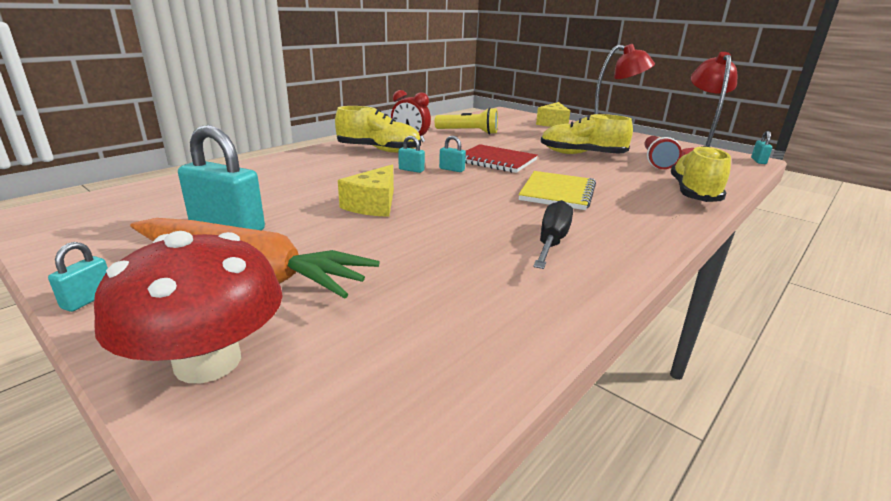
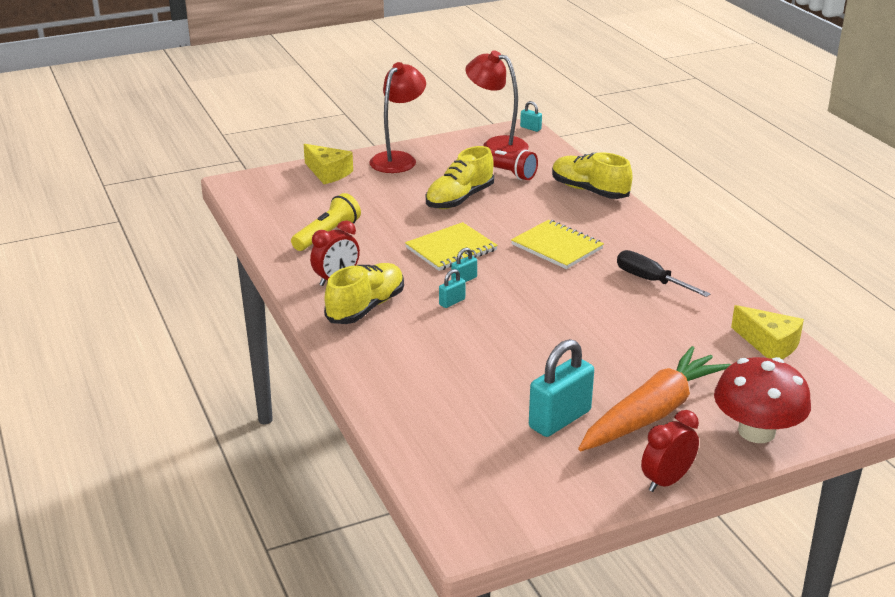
camera: 65 degrees left, 5 degrees up
(88, 299) = (666, 481): turquoise padlock -> red clock
(373, 205) = (540, 340): yellow cheese -> yellow cheese (769, 344)
(496, 161) = (451, 249): red notebook -> yellow notebook

